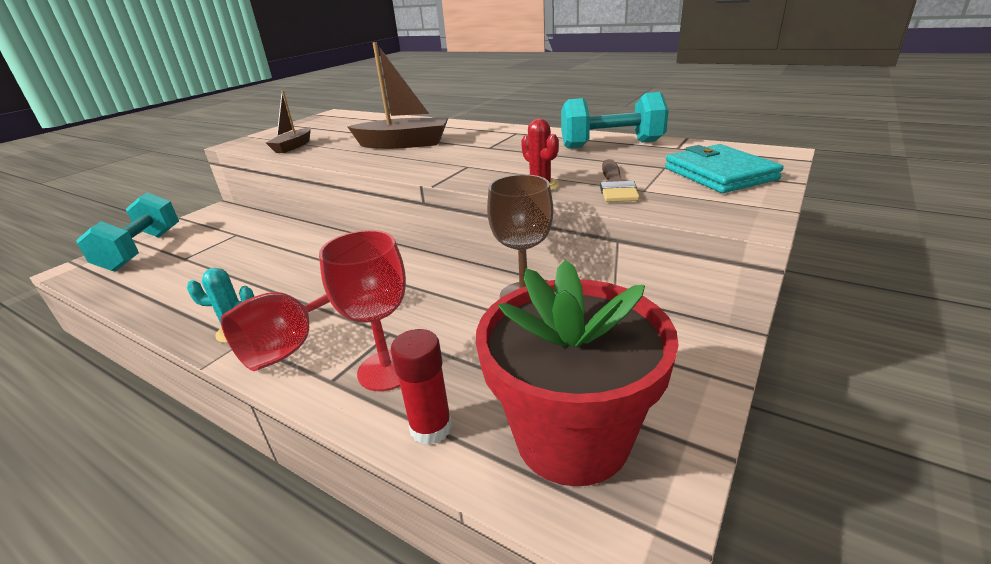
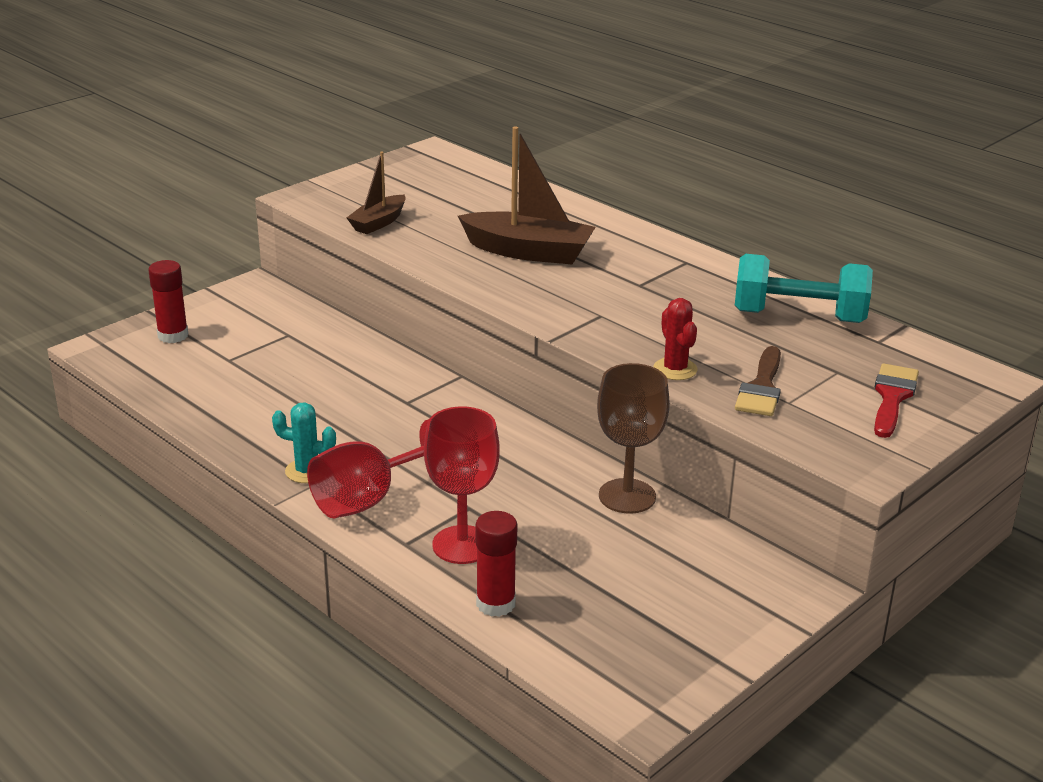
camera: 10 degrees right, 0 degrees up
(142, 250) = (173, 335): turquoise dumbbell -> red glue stick
(572, 437) = (619, 636): red flower pot -> none
(719, 174) = (892, 397): turquoise wallet -> red brush

